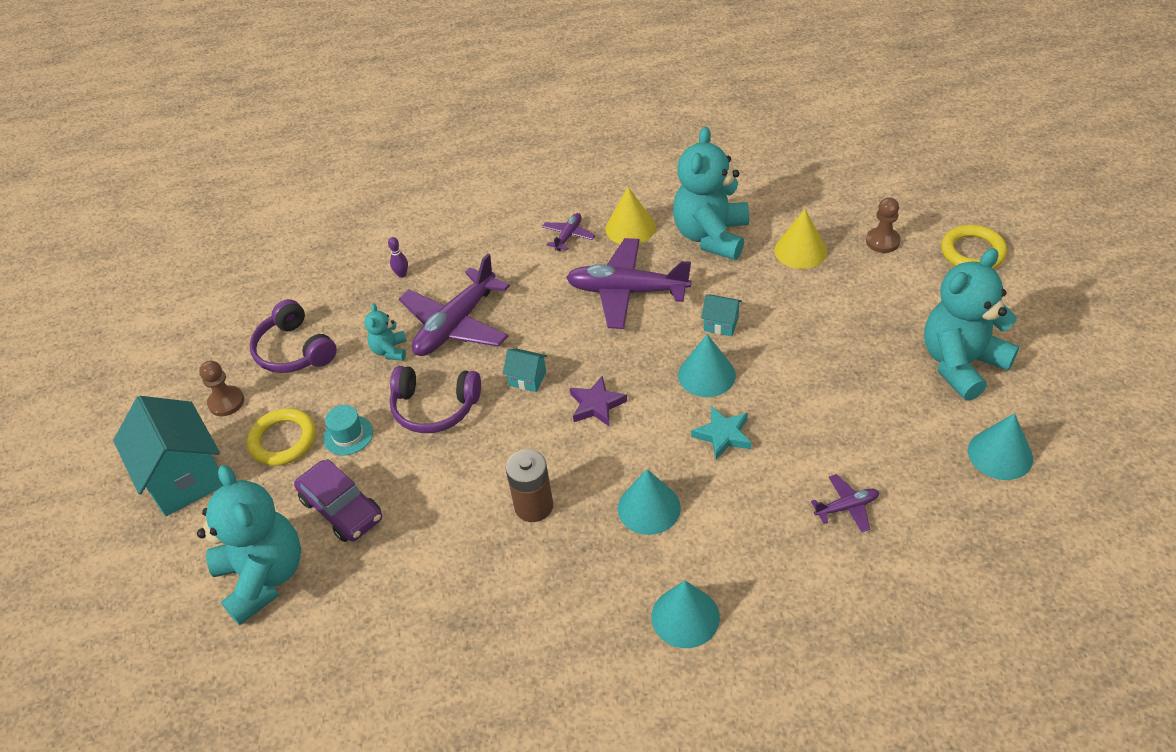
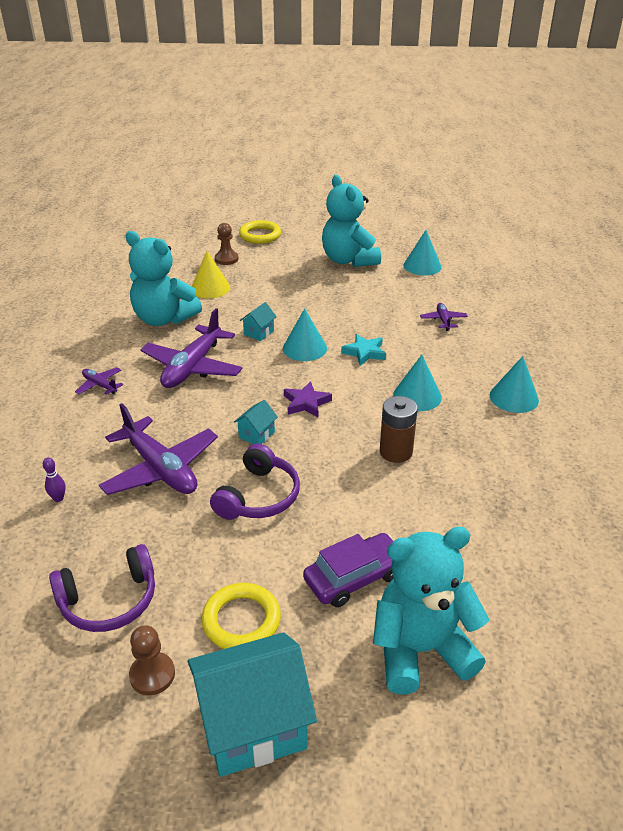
camera: 80 degrees left, 10 degrees down
(348, 435) = (261, 564): turquoise hat -> none
(390, 350) = (163, 519): turquoise teddy bear -> none
(630, 228) = (120, 352): yellow cone -> none

